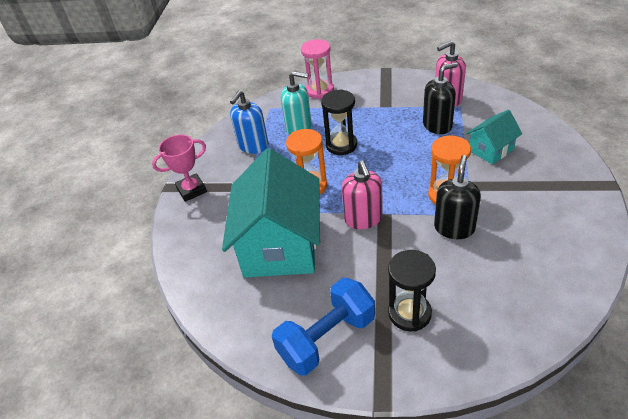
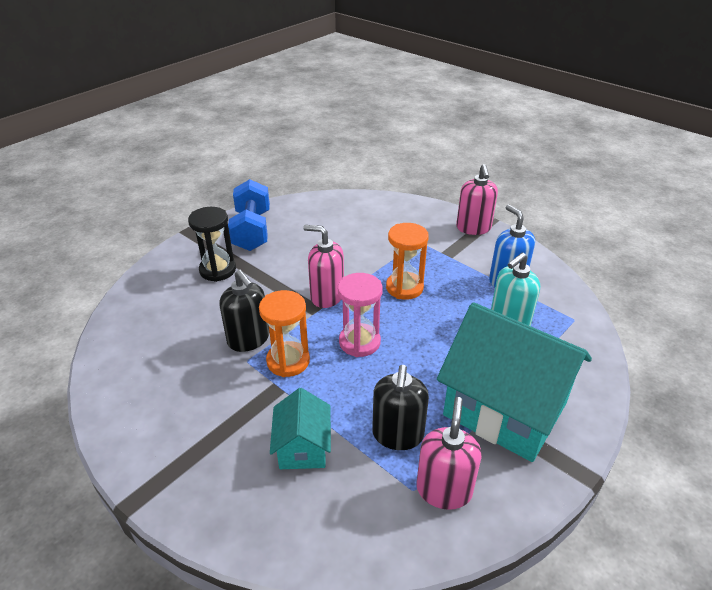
camera: 120 degrees right, 5 degrees down
(191, 190) = (473, 228): pink trophy -> pink soap dispenser
(280, 245) = (354, 244): turquoise house -> turquoise house (504, 409)
(320, 90) = (581, 376): pink hourglass -> pink hourglass (359, 342)
(341, 145) = (445, 336): black hourglass -> none

